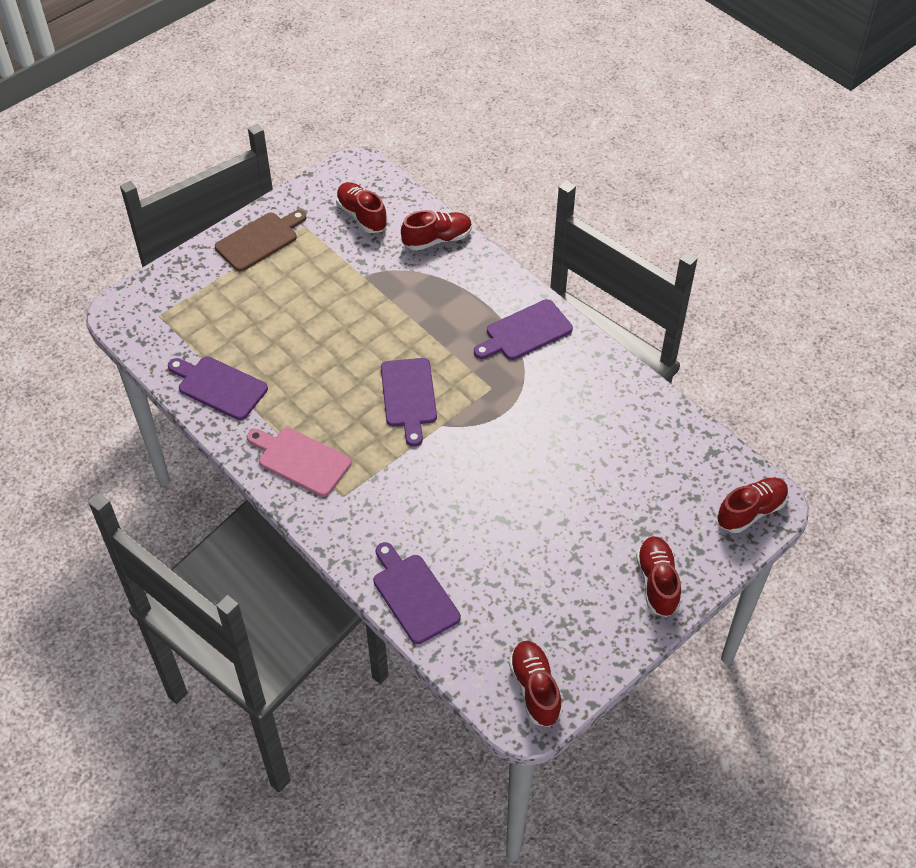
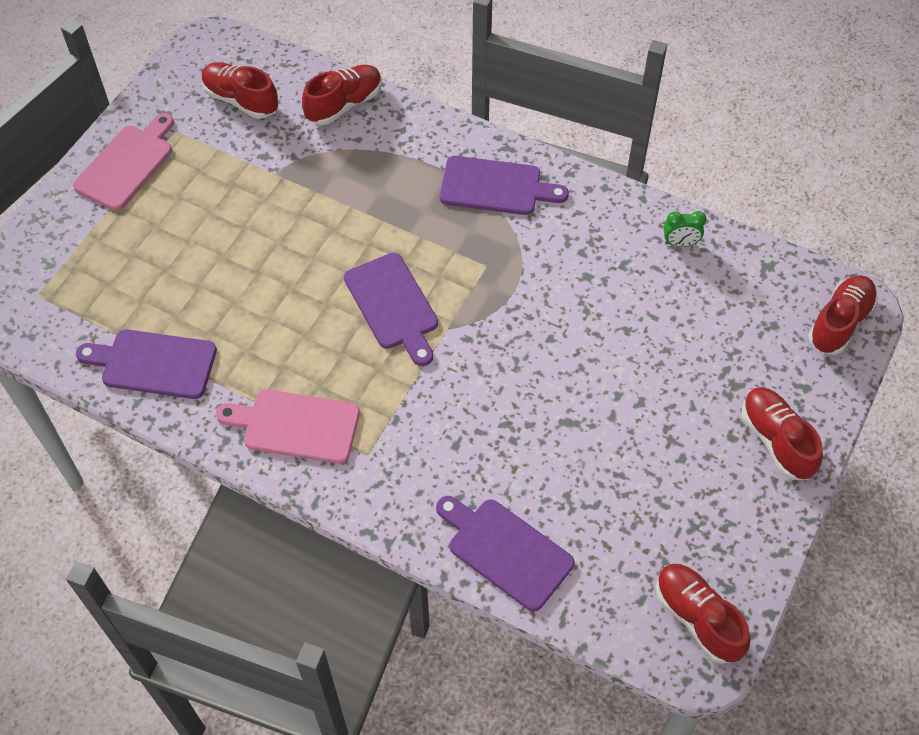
camera: 20 degrees left, 5 degrees up
(259, 240) = (127, 164): brown cutting board -> pink cutting board
(525, 332) = (496, 187): purple cutting board -> purple cutting board turned 120 degrees counterclockwise
(650, 415) = (680, 243): none -> green clock

